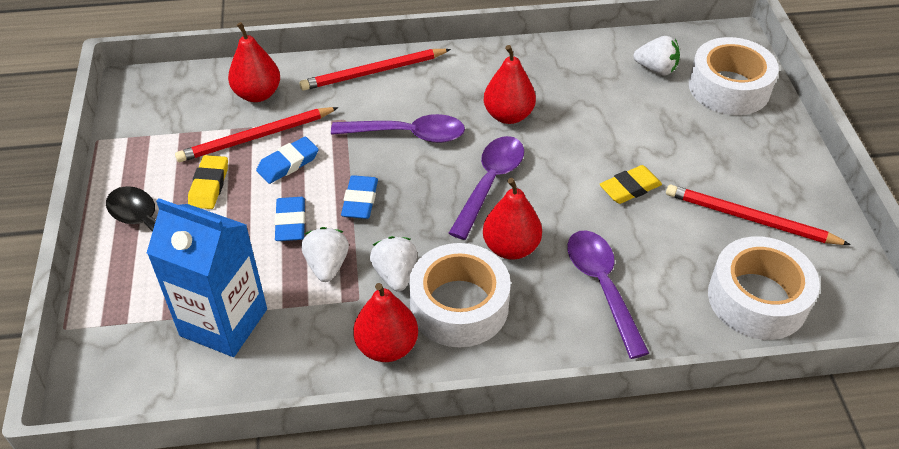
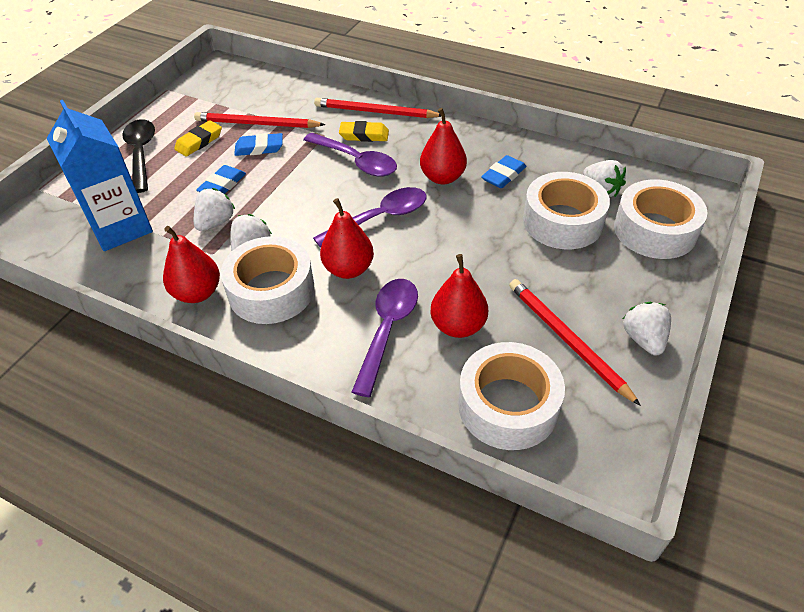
camera: 35 degrees right, 0 degrees up
(257, 94) = (285, 98): red pear -> red pear (458, 326)
(360, 200) = (279, 191): blue eraser -> blue eraser (503, 175)
(630, 188) = (485, 269): yellow eraser -> yellow eraser (364, 135)
(651, 112) = (562, 221): none -> white tape
(802, 188) = (643, 339): none -> white strawberry

